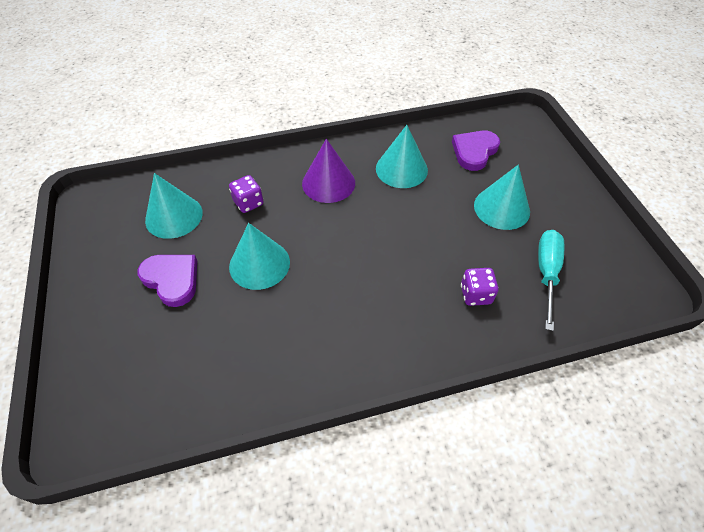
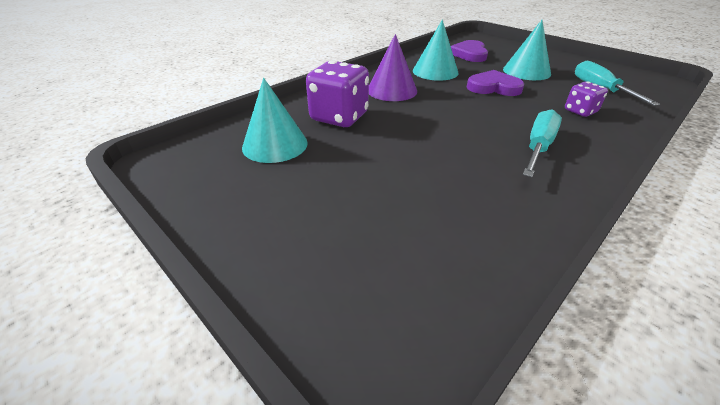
camera: 30 degrees left, 15 degrees down
(172, 279) = (328, 185): purple heart -> purple heart (493, 87)
(248, 203) = (339, 117): purple dice -> purple dice, size x1.82
(259, 264) = (400, 147): turquoise cone -> none
(371, 320) = (538, 147): none -> turquoise screwdriver

